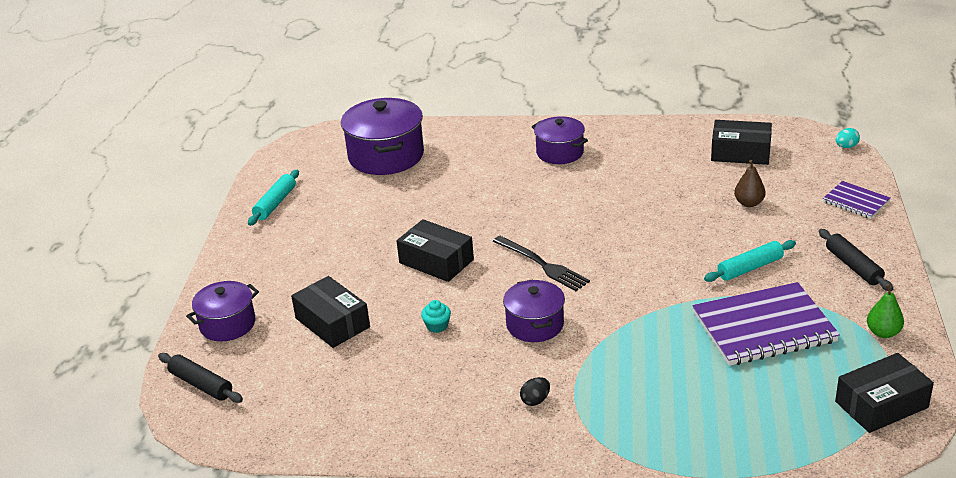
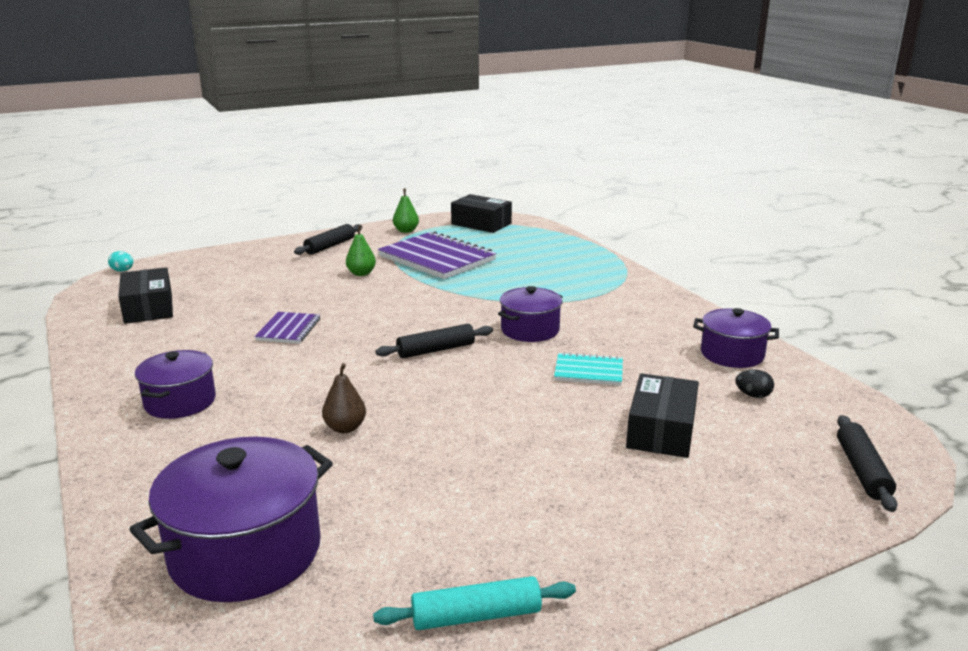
camera: 125 degrees left, 10 degrees down
(227, 324) = (766, 505): purple pot -> purple pot (732, 354)
(436, 261) = (487, 407): black box -> none
(437, 326) = (588, 371): turquoise cupcake -> turquoise notebook
(535, 400) = (618, 307): black egg -> black egg (753, 395)
(542, 265) = (436, 350): black fork -> black rolling pin
(749, 203) = (253, 289): brown pear -> brown pear (345, 428)
(750, 268) = (361, 273): turquoise rolling pin -> green pear
(856, 201) = (227, 256): purple notebook -> purple notebook (288, 329)

